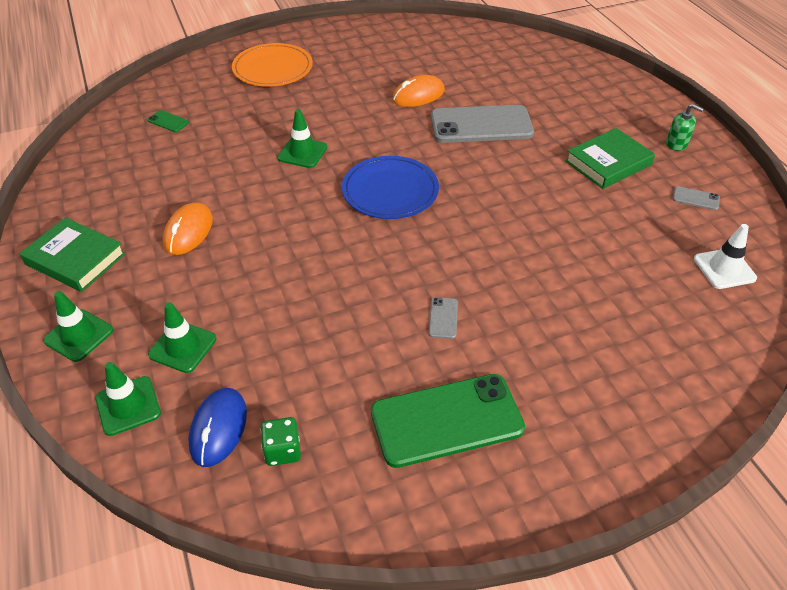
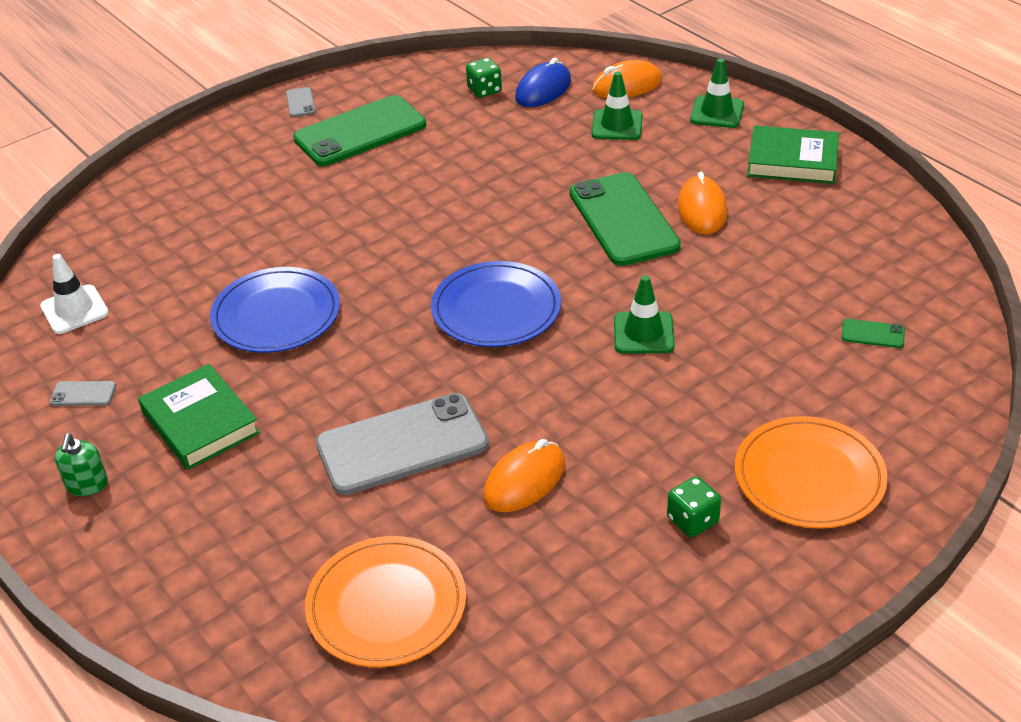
camera: 165 degrees right, 5 degrees down
(128, 406) = (627, 85): green traffic cone -> orange mouse
(218, 429) = (543, 90): blue mouse -> blue mouse turned 45 degrees clockwise
(254, 239) = (623, 220): none -> green phone
(343, 64) = (692, 520): none -> green dice
(443, 318) = (385, 197): grey phone -> grey phone (300, 102)
(506, 64) = (386, 605): none -> orange plate
(554, 225) = (276, 315): none -> blue plate
(608, 163) = (200, 422): green book -> green book turned 75 degrees counterclockwise
(676, 144) = (87, 484): green soap dispenser -> green soap dispenser turned 105 degrees counterclockwise

